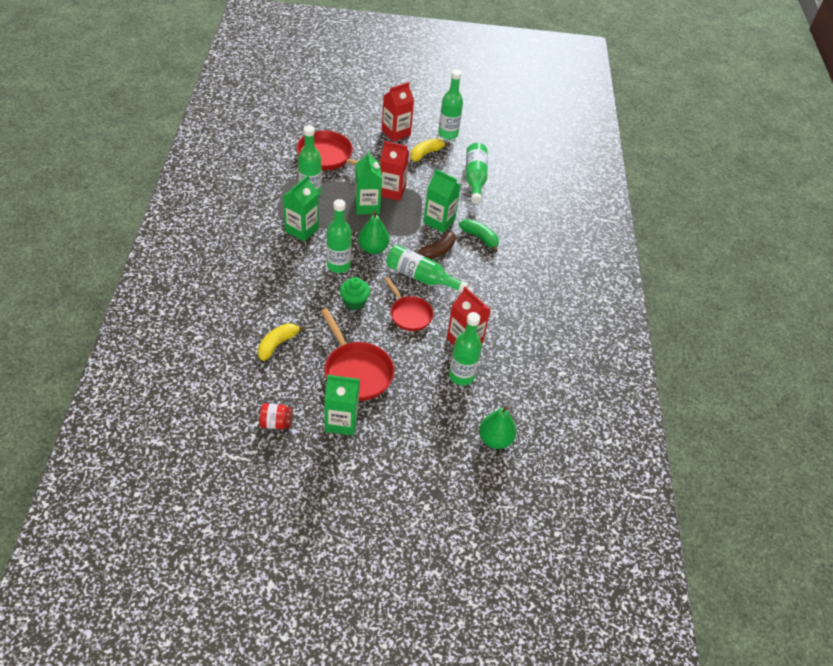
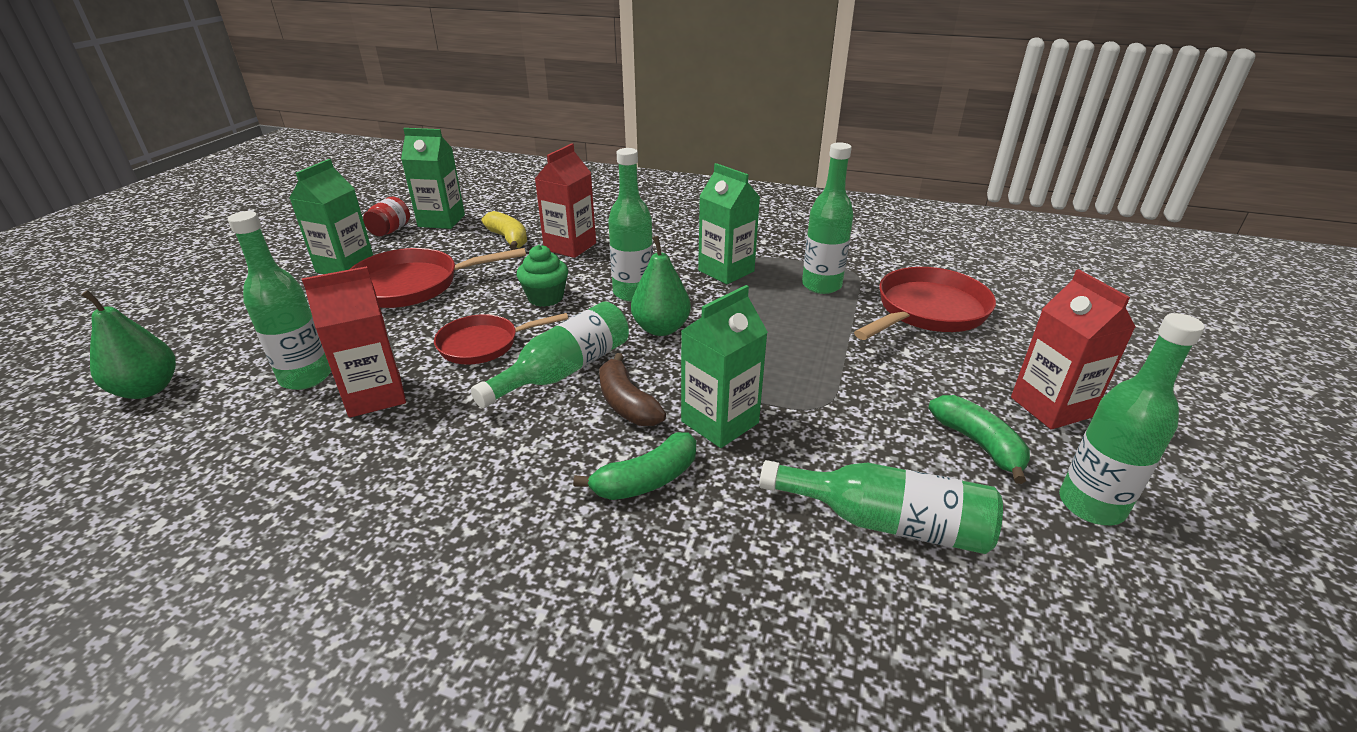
camera: 110 degrees right, 15 degrees down
(367, 206) = (779, 336): green carton -> green carton (441, 221)
(392, 191) = (826, 371): red carton -> red carton (570, 246)
(426, 153) = (978, 444): yellow banana -> green banana

